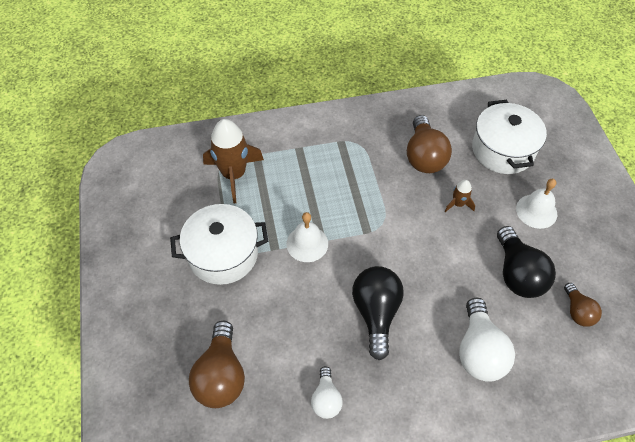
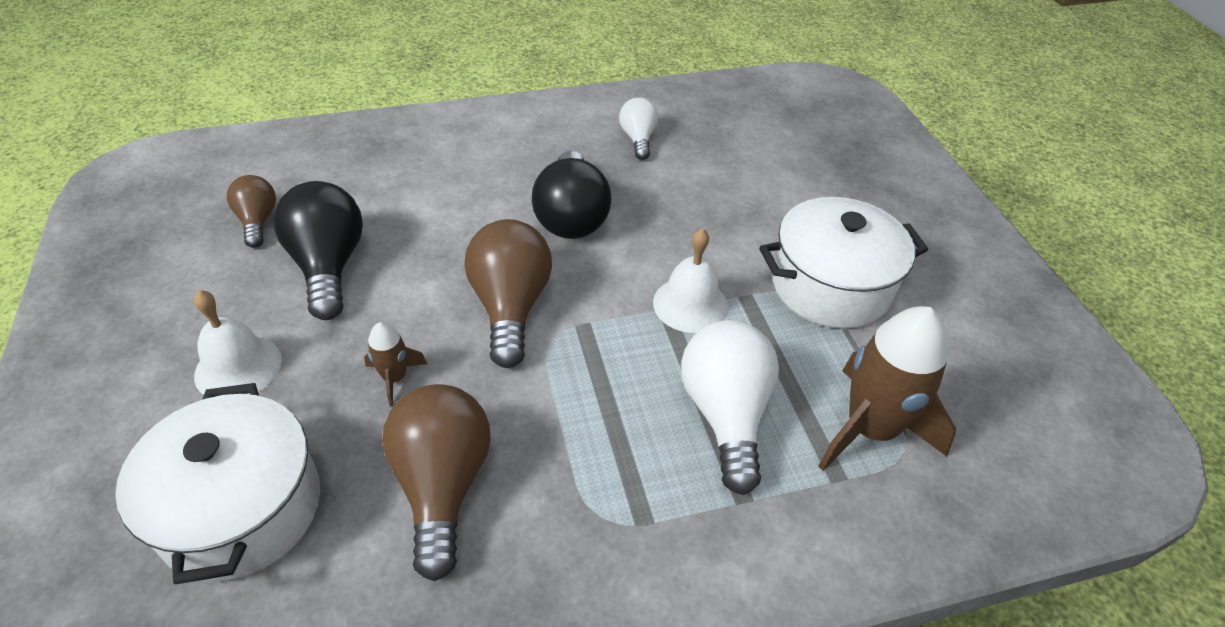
camera: 175 degrees right, 10 degrees down
(221, 376) = (776, 157): brown light bulb -> brown light bulb (510, 307)
(479, 351) = (428, 180): white light bulb -> white light bulb (726, 414)

